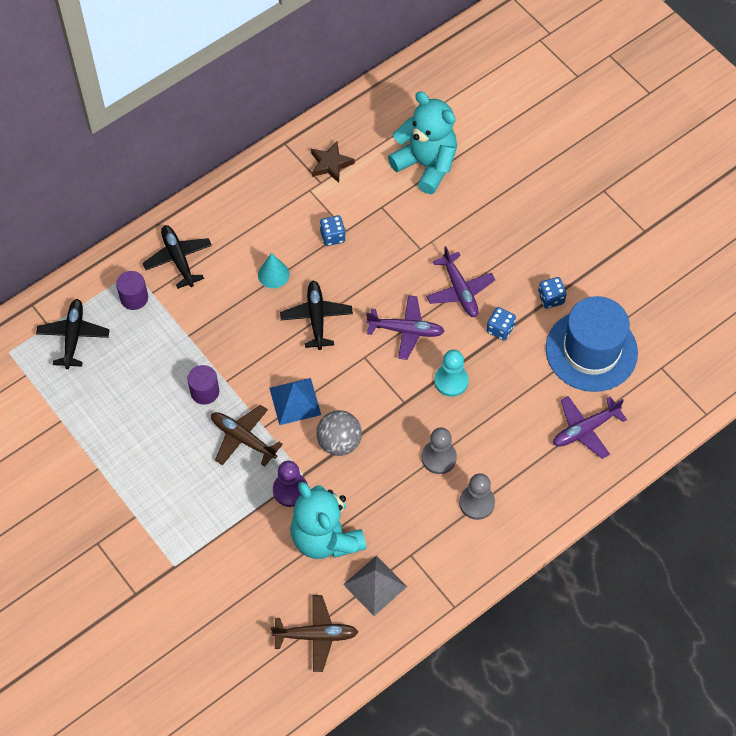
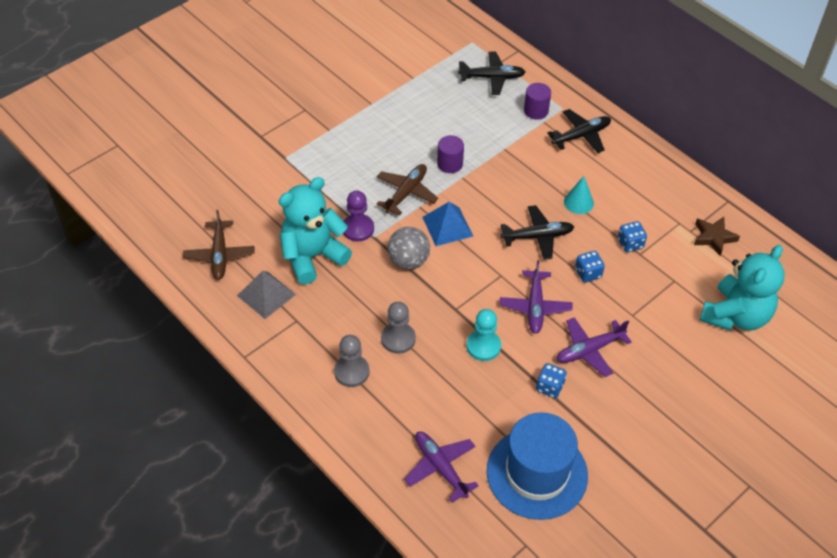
camera: 85 degrees right, 10 degrees down
(551, 298) = (595, 433): blue dice -> blue dice (588, 273)

